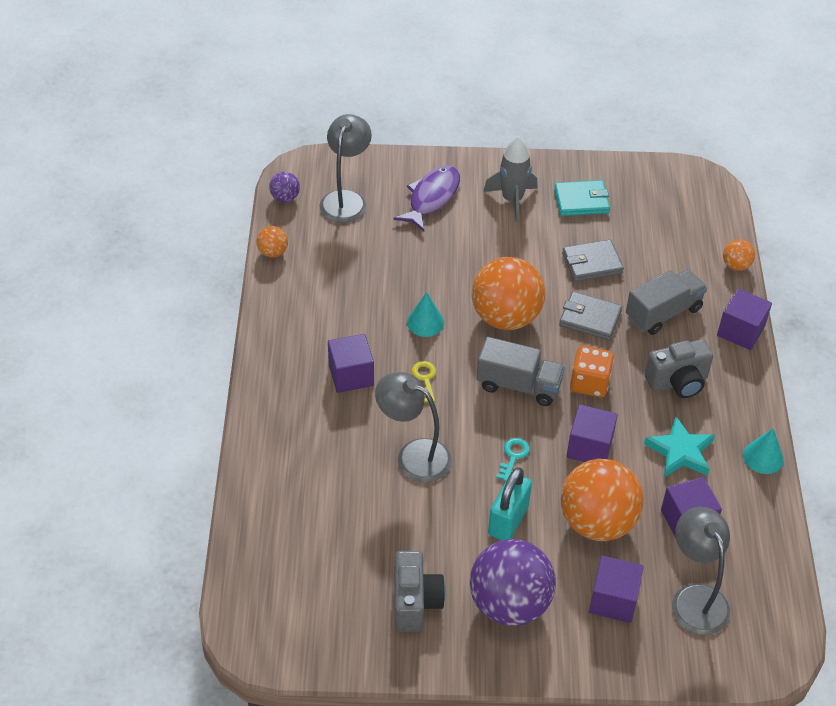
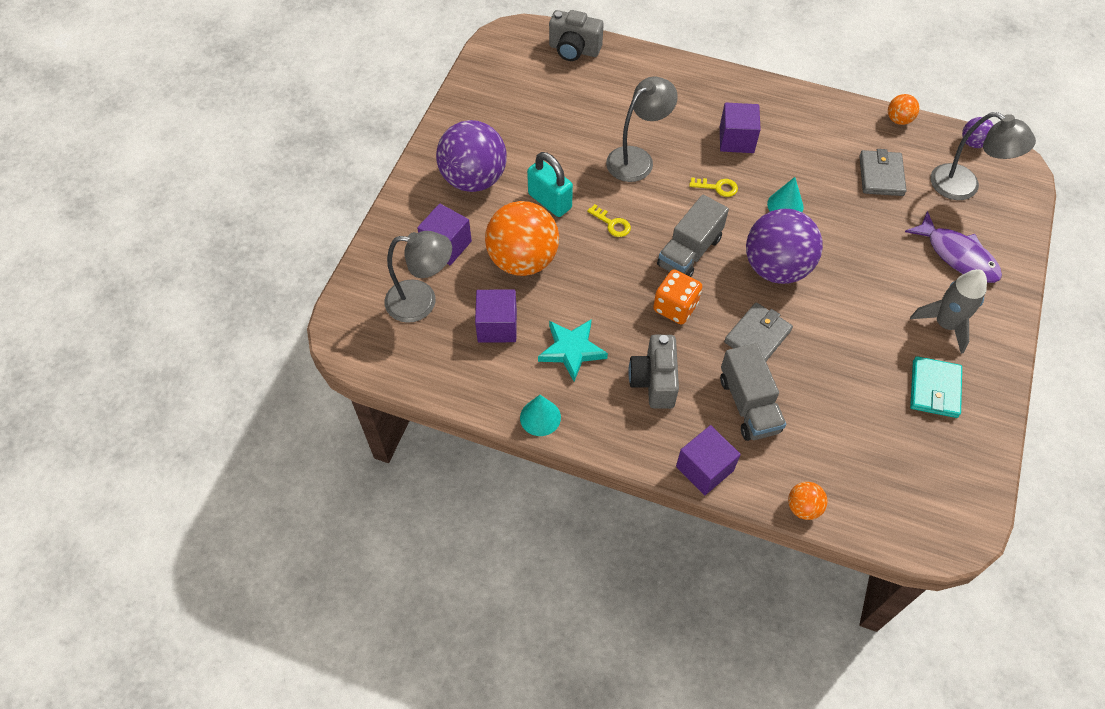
camera: 110 degrees right, 10 degrees up
(415, 602) = (501, 125): grey camera -> grey camera (574, 50)
(506, 317) = (776, 267): orange ball -> purple ball
(513, 456) = (612, 224): turquoise key -> yellow key
(589, 447) = (602, 281): purple cube -> none
(592, 263) = (835, 365): grey wallet -> grey wallet (881, 175)

